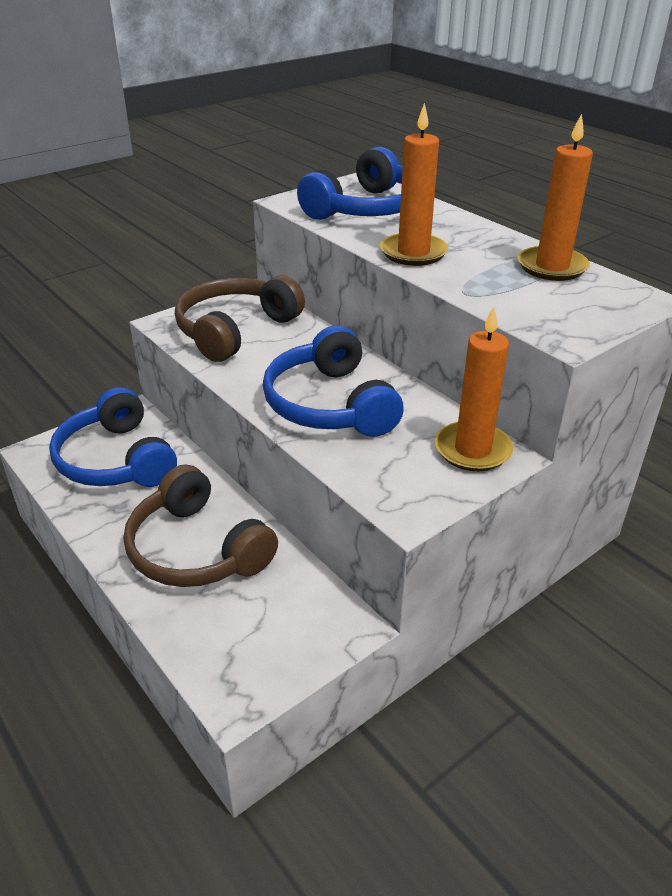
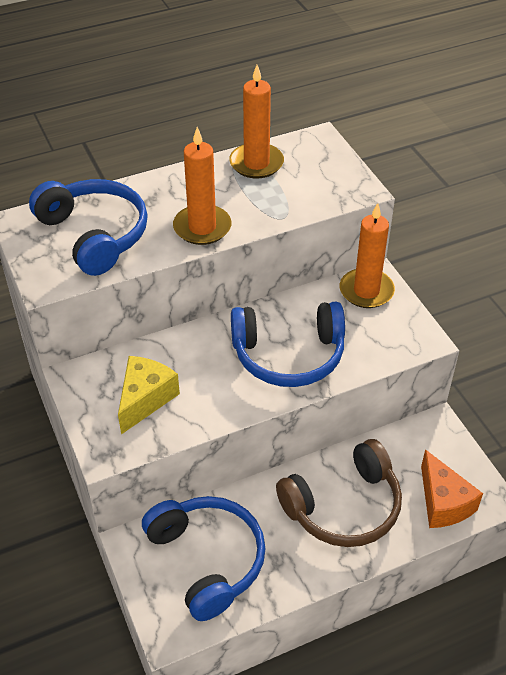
camera: 75 degrees left, 10 degrees up
(116, 460) = (207, 560): blue headphones -> blue headphones turned 105 degrees counterclockwise
(219, 645) = (443, 502): none -> orange cheese
(235, 330) = (145, 399): brown headphones -> yellow cheese

